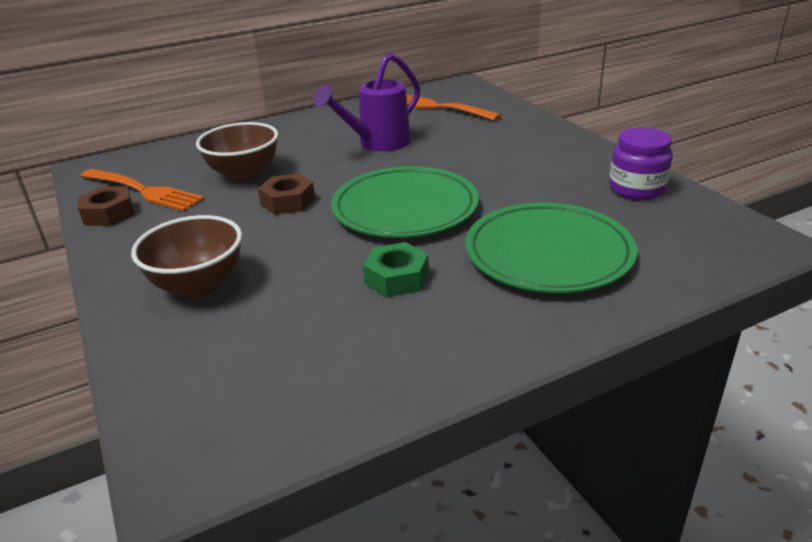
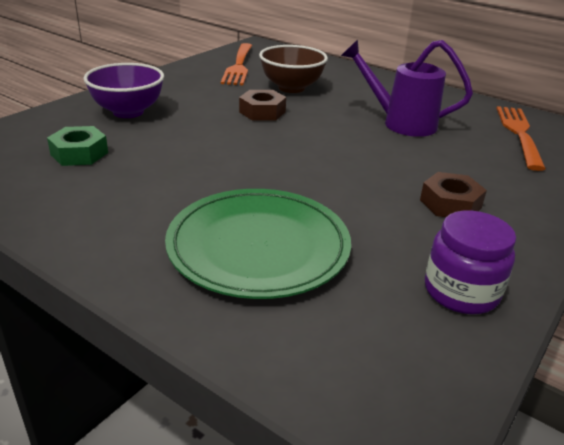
camera: 60 degrees right, 0 degrees up
(108, 213) = (201, 65): brown nut -> brown nut (450, 204)
(198, 285) = (128, 112): brown bowl -> purple bowl
(396, 278) = (172, 178): green nut -> green nut (79, 153)
(405, 208) = (290, 159): green plate -> none

